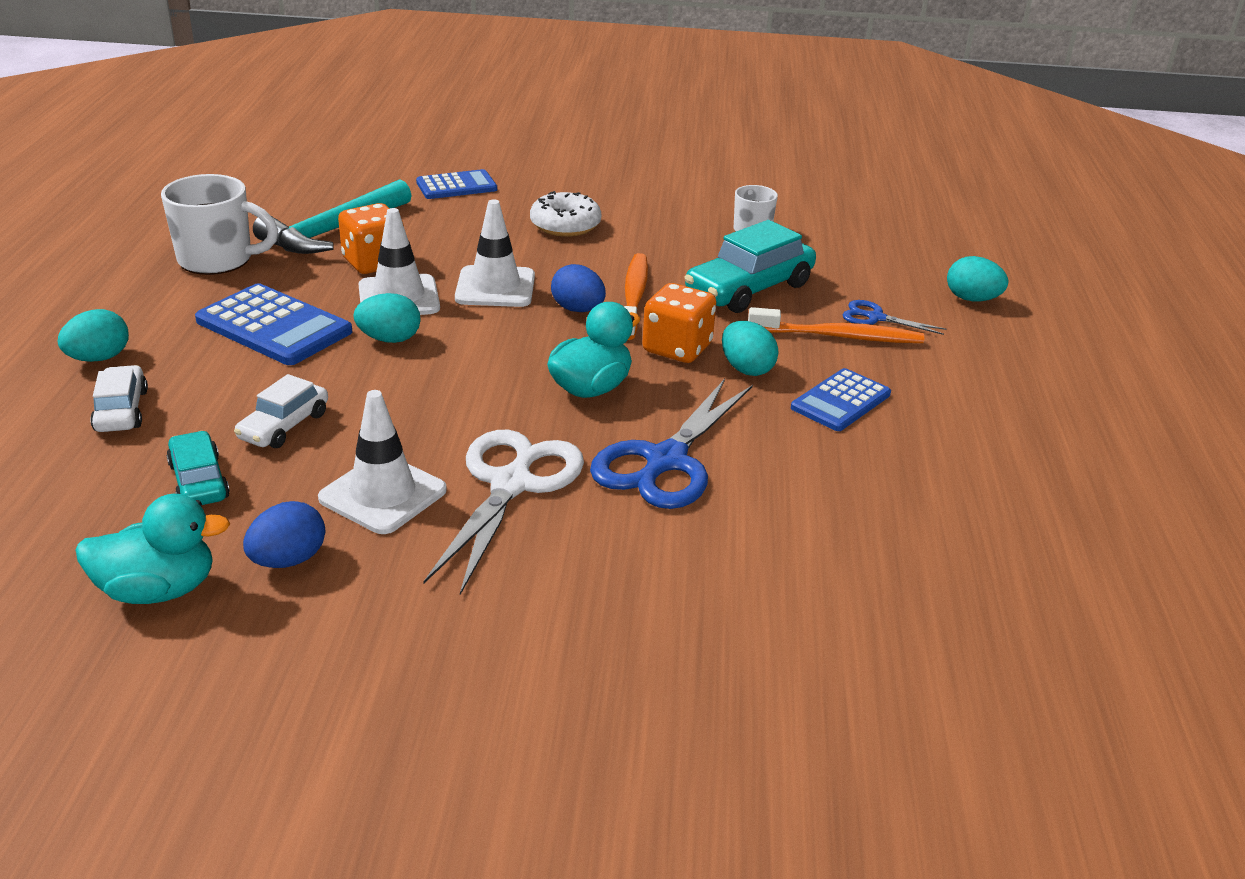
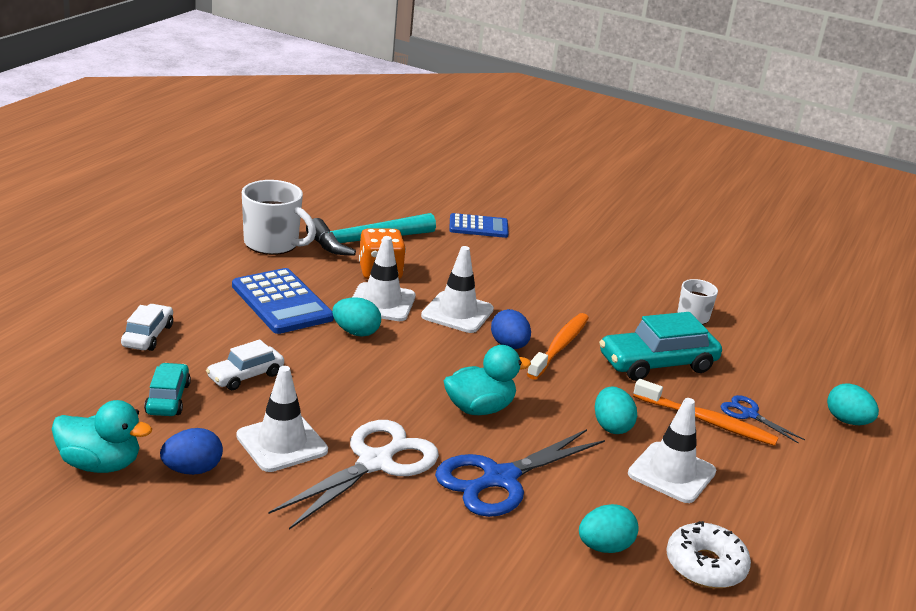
camera: 20 degrees right, 5 degrees down
(99, 358) = (154, 295): turquoise egg -> turquoise egg (604, 547)
(565, 225) = (542, 277): white donut -> white donut (705, 565)
(677, 348) = (566, 396): orange dice -> none
(840, 401) = (671, 473): blue calculator -> white traffic cone

